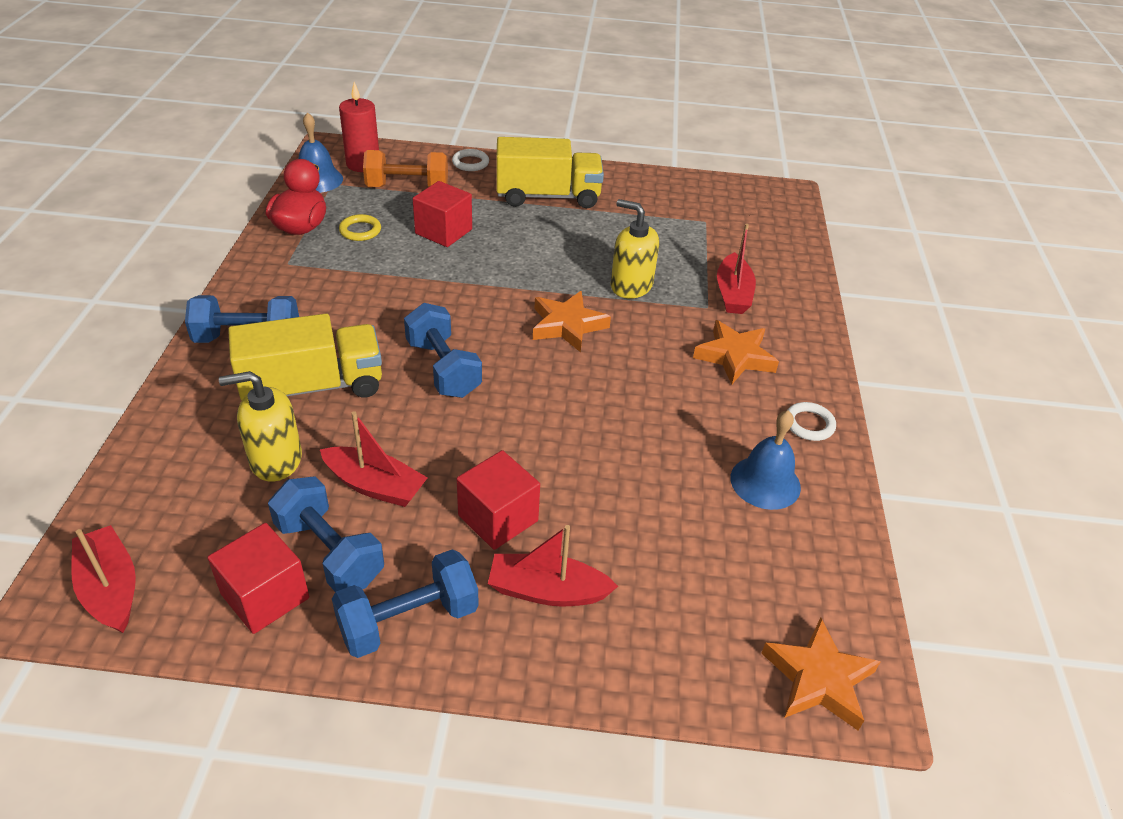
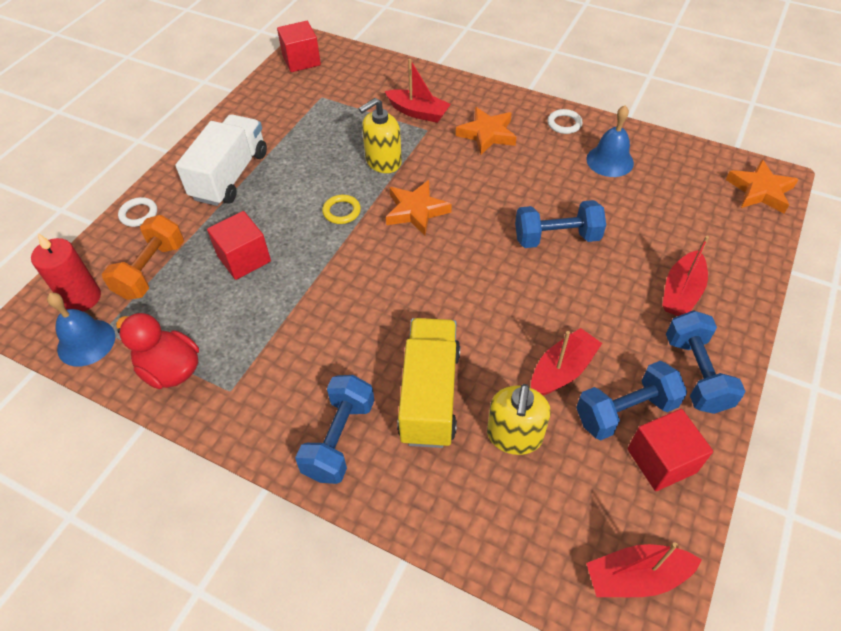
camera: 65 degrees left, 10 degrees up
(360, 230) = (206, 321): yellow ring -> yellow ring (341, 211)
(443, 368) = (439, 299): blue dumbbell -> blue dumbbell (556, 238)
(498, 518) = (612, 303): red cube -> red cube (301, 60)
(548, 196) = (230, 176): yellow truck -> white truck

